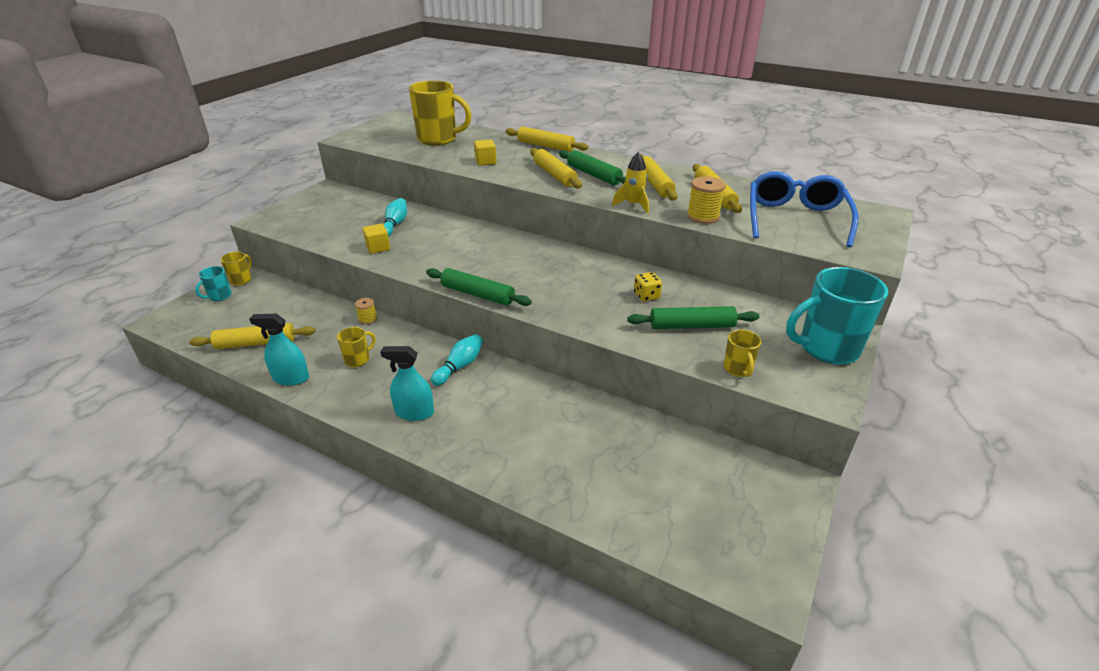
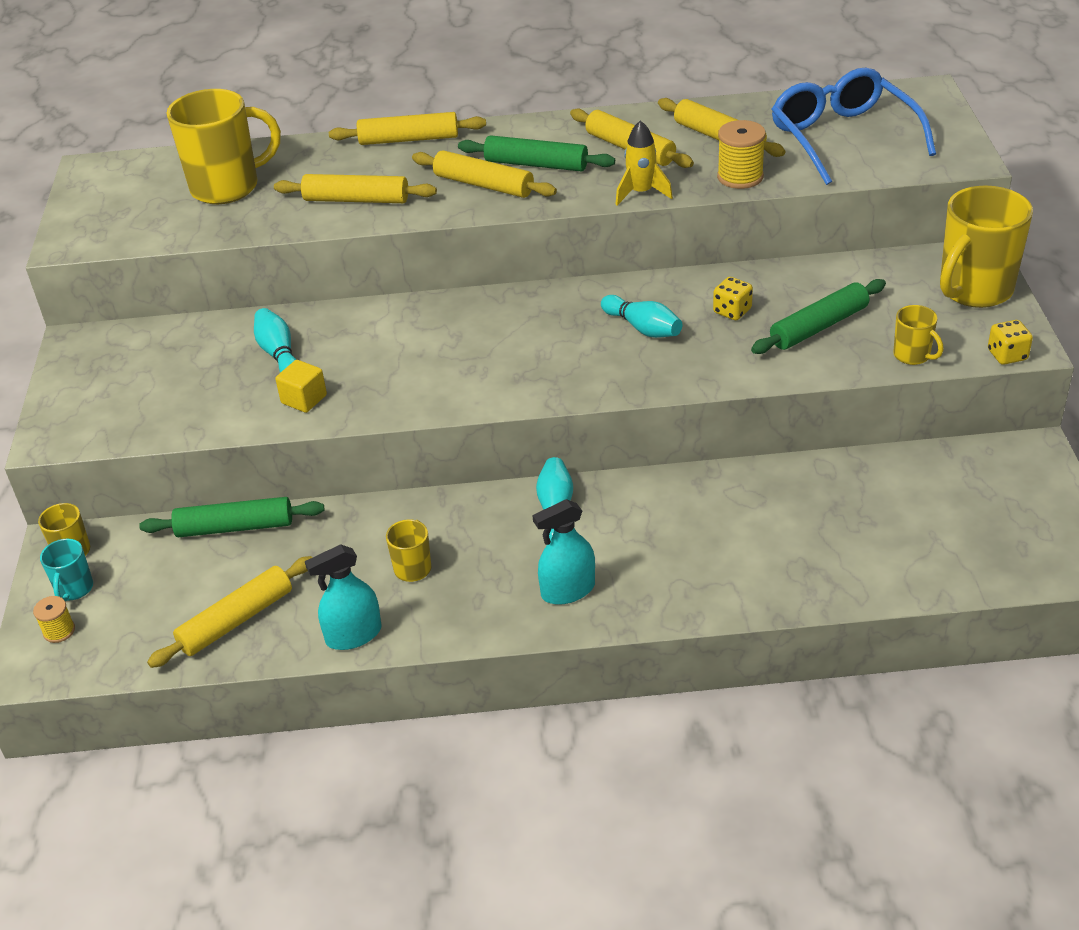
camera: 30 degrees left, 5 degrees up
(368, 319) = (354, 511): yellow spool -> yellow spool (59, 631)
(477, 294) = (530, 402): green rolling pin -> green rolling pin (235, 527)
(485, 161) = (356, 200): yellow cube -> yellow rolling pin
(584, 284) = (643, 328): none -> turquoise bowling pin
(810, 399) = (1007, 355): none -> yellow dice
(827, 349) = (974, 290): turquoise mug -> yellow mug

